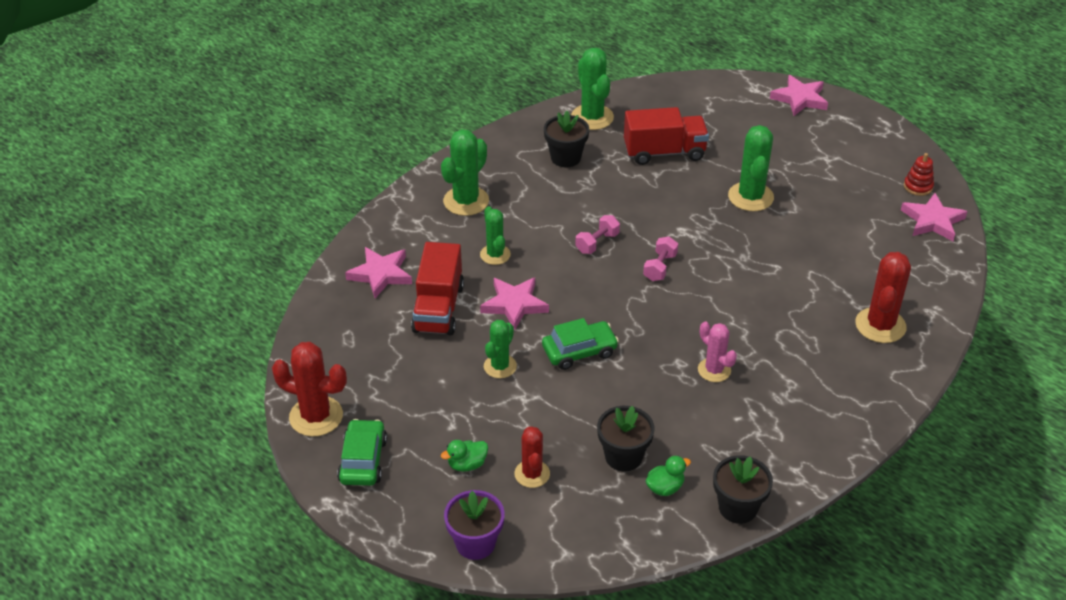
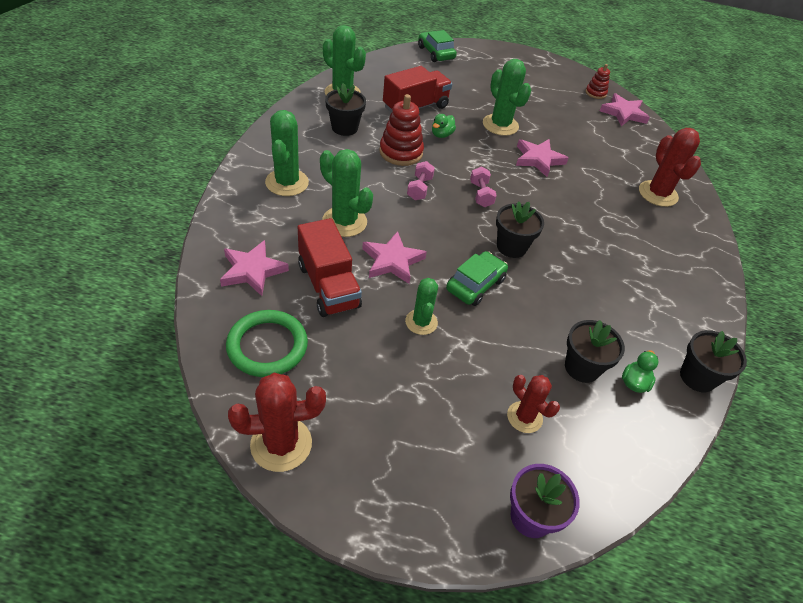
camera: 35 degrees left, 5 degrees up
(353, 340) = (267, 346): none -> green ring
(363, 460) = (362, 474): green car -> green car (436, 53)
(467, 464) = (463, 433): green duck -> green duck (441, 135)
(495, 255) = (344, 222): green cactus -> green cactus, size x1.56
(607, 199) = (401, 152): none -> red stacking toy
(648, 328) = (511, 247): none -> black flower pot
(714, 370) = (584, 265): pink cactus -> none
(800, 99) = (476, 52): pink star -> pink star (538, 159)

